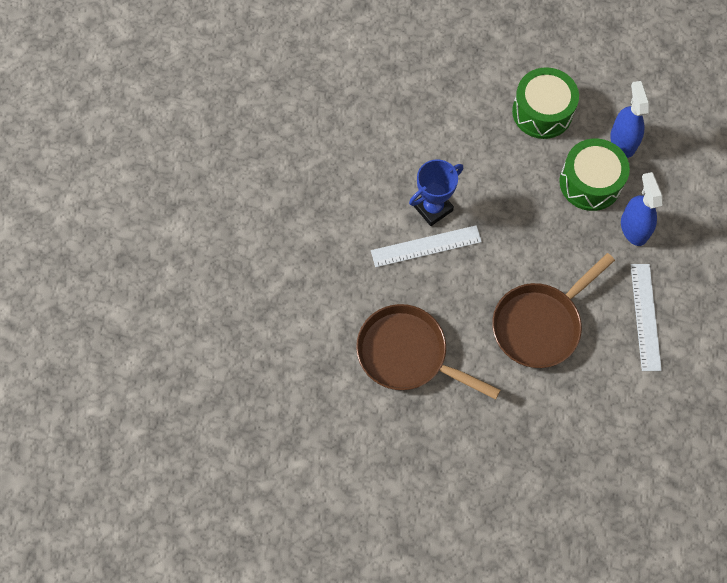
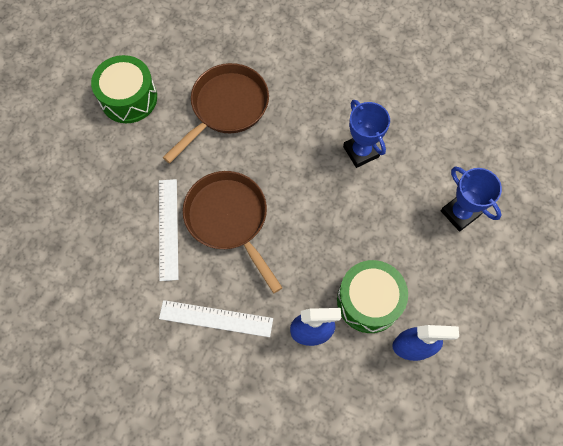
camera: 100 degrees right, 0 degrees up
(426, 246) = (324, 139): white ruler -> white ruler (168, 228)
(481, 112) = (460, 213): none -> blue trophy
(542, 112) = (455, 272): green drum -> green drum (129, 98)

